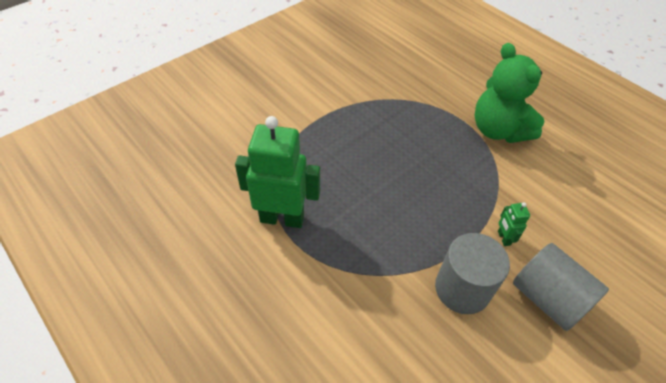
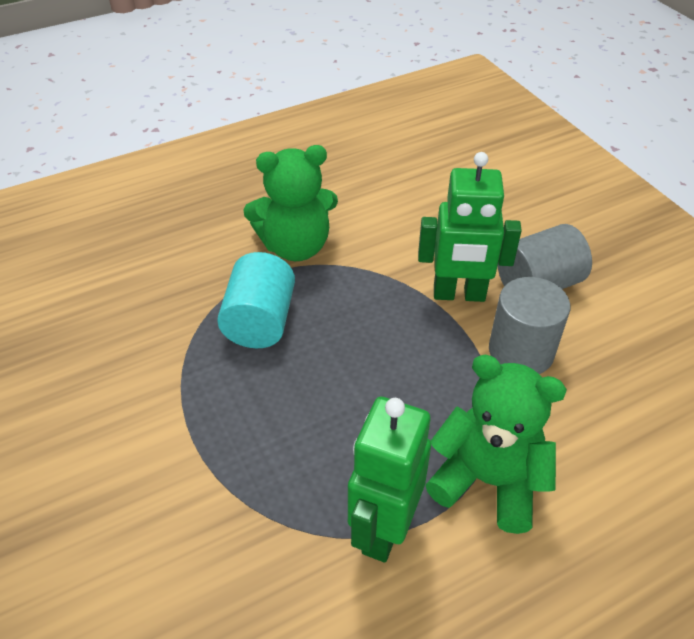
camera: 75 degrees left, 5 degrees down
(332, 274) = (488, 480): none -> green teddy bear
(419, 126) = (260, 321): none -> turquoise cylinder
(503, 238) = (459, 294): green robot -> green robot, size x2.36

